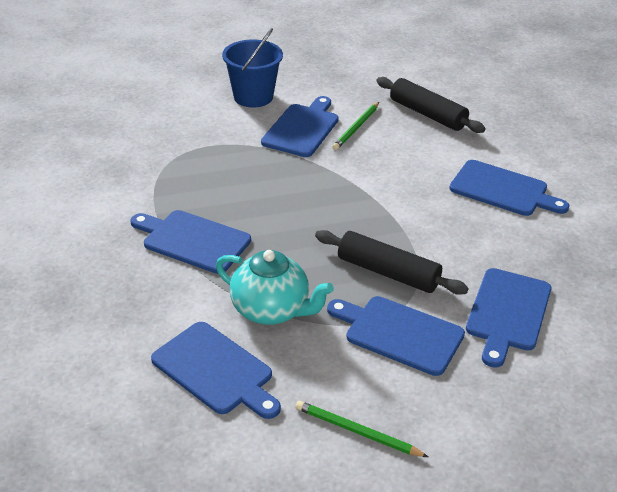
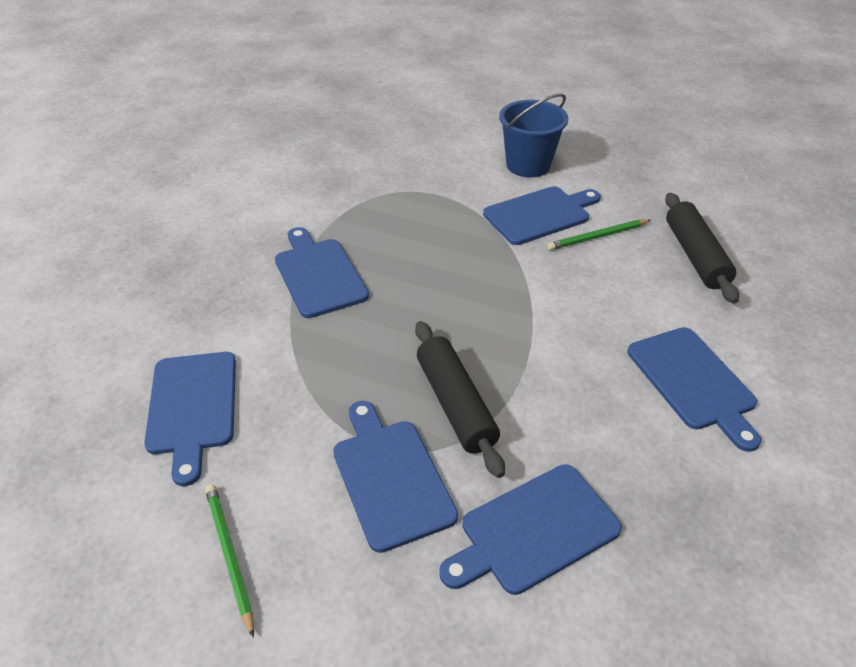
camera: 40 degrees right, 5 degrees up
(271, 310) = (304, 378): turquoise teapot -> none

